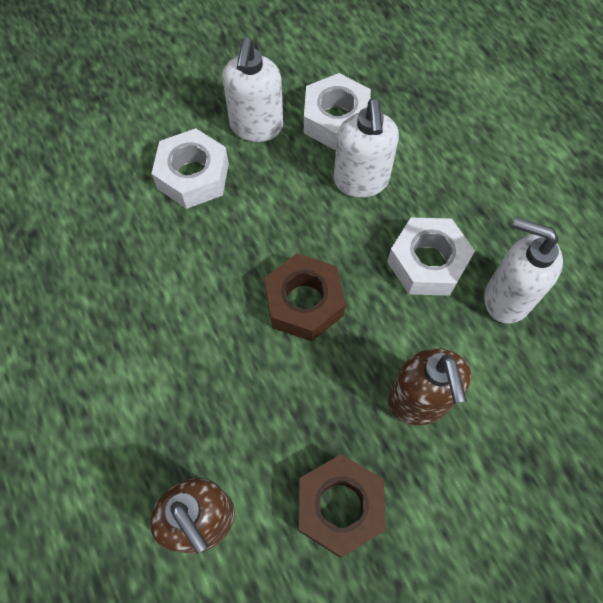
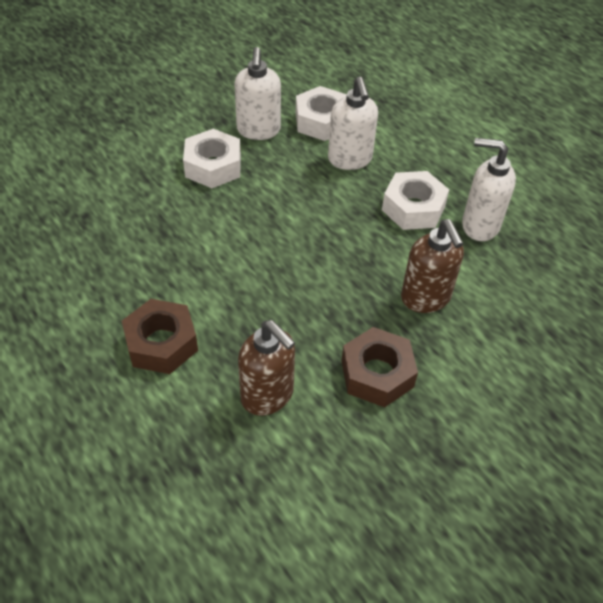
camera: 10 degrees left, 15 degrees down
(304, 303) = (320, 242): brown nut -> brown nut (161, 343)

